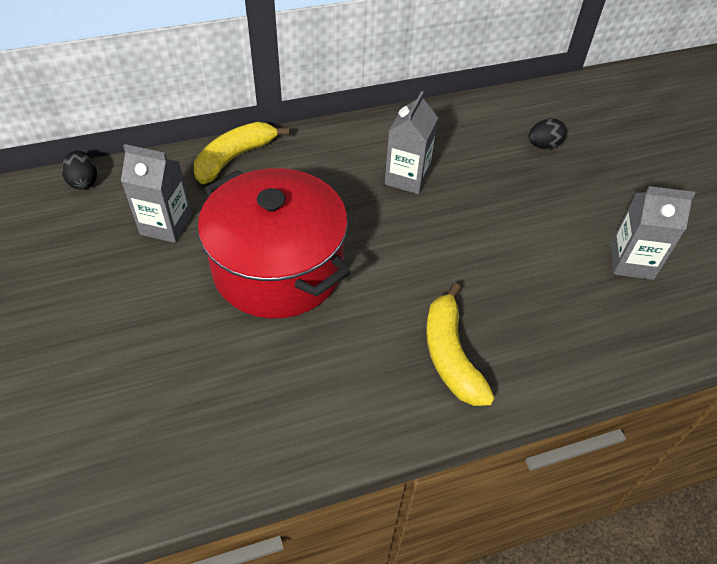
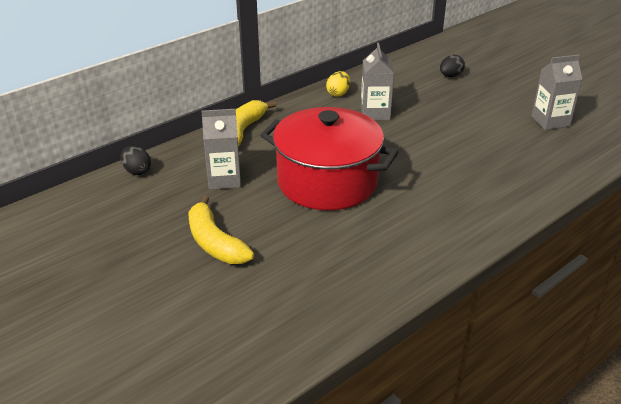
camera: 20 degrees left, 15 degrees down
(382, 134) = (338, 93): none -> yellow egg
(450, 355) = (479, 195): yellow banana -> yellow banana (215, 242)

